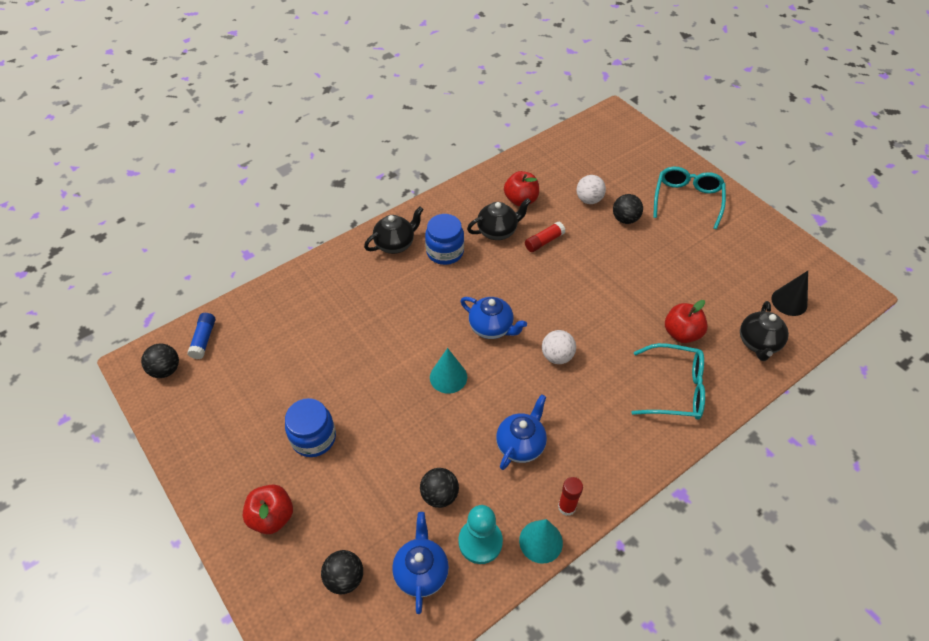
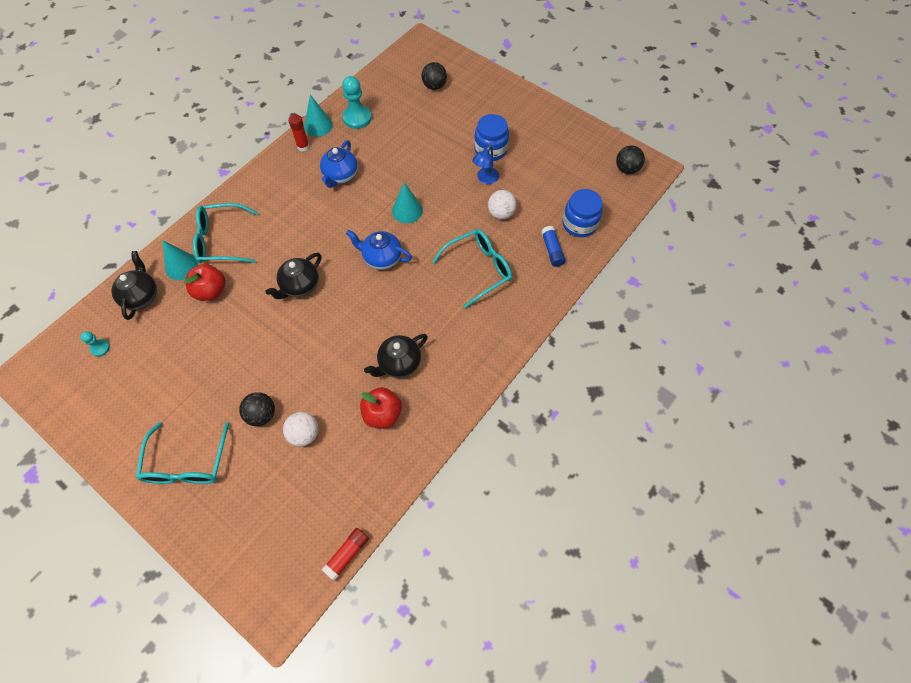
camera: 165 degrees right, 10 degrees up
(204, 339) = (615, 196): blue glue stick -> blue glue stick (552, 250)
(272, 517) = (493, 104): red apple -> none
(340, 396) = (485, 179): none -> blue lamp
(392, 295) = (479, 269): none -> turquoise glasses
(395, 244) = (498, 323): black teapot -> black teapot (300, 286)
(421, 572) = (389, 97): blue teapot -> none
(439, 495) = (390, 136): black ball -> none
(445, 252) = (446, 326): blue jar -> blue jar (579, 224)
(544, 241) = (348, 362): red glue stick -> red glue stick (347, 554)
(557, 356) = (321, 246): white ball -> white ball (501, 213)
(719, 368) = (181, 266): none -> turquoise cone
(789, 301) = (100, 348): black cone -> turquoise pawn

